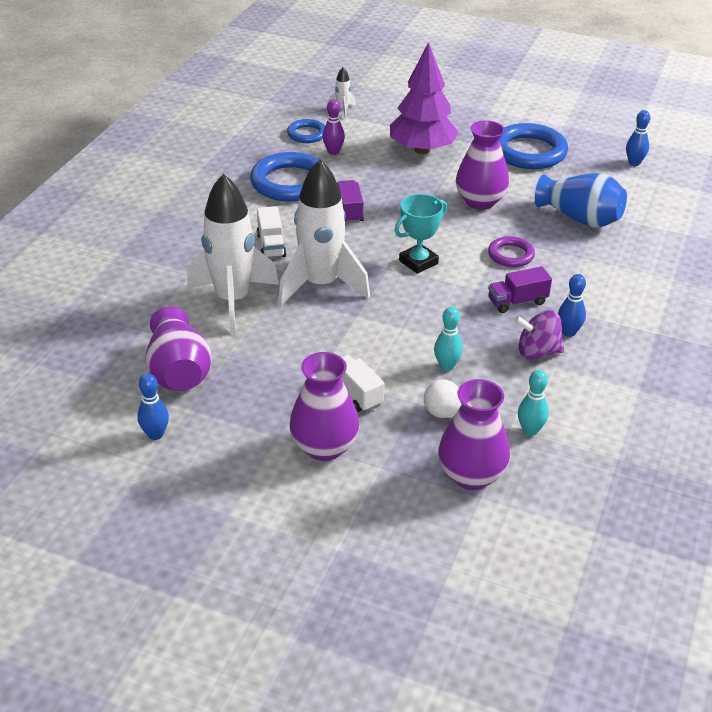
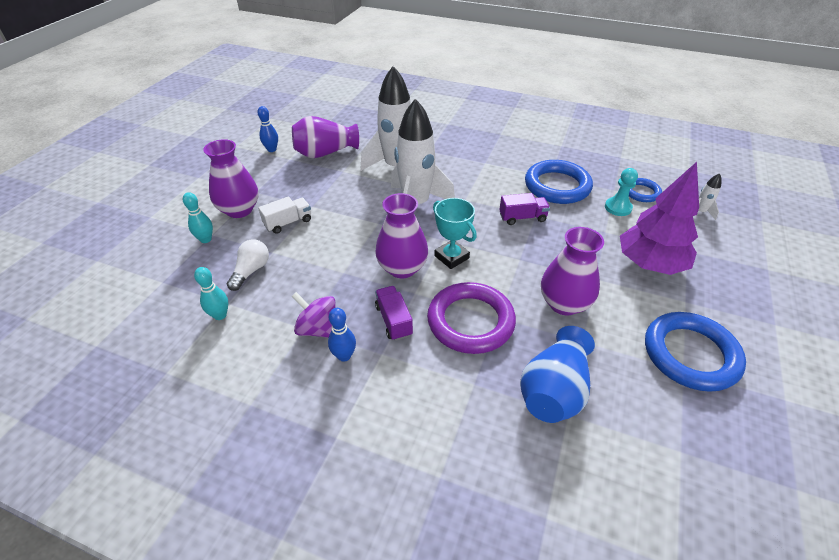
camera: 90 degrees right, 5 degrees up
(271, 245) = (465, 180): white truck -> none
(333, 152) = (618, 208): purple bowling pin -> turquoise pawn
(446, 366) = (309, 269): turquoise bowling pin -> turquoise bowling pin (206, 239)
(471, 475) = (185, 278): purple vase -> purple vase (402, 268)
(510, 255) = (470, 321): purple ring -> purple ring, size x1.85
(537, 352) = (318, 329): purple spinning top -> purple spinning top turned 60 degrees counterclockwise
(634, 163) = (720, 478): blue bowling pin -> none

